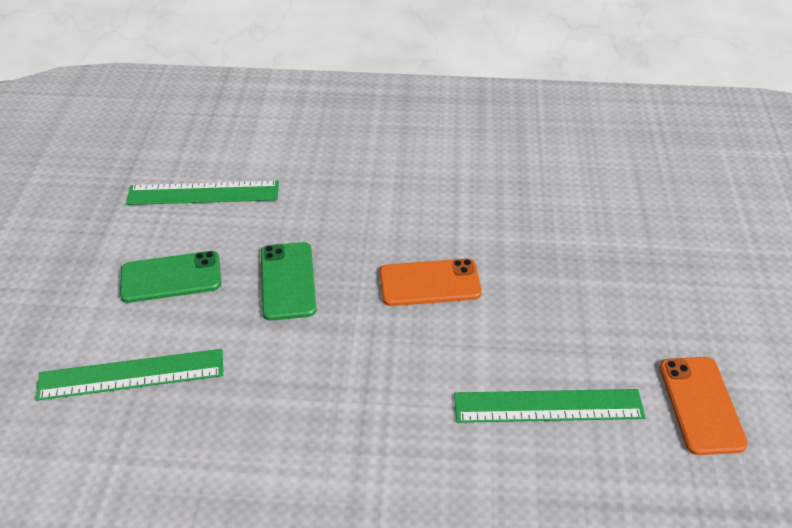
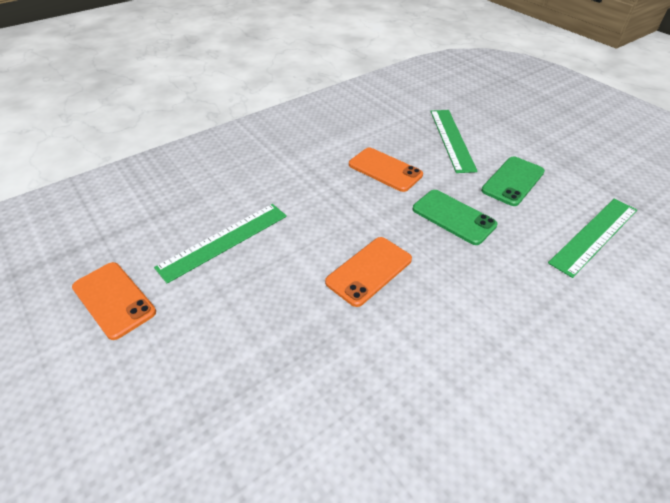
camera: 140 degrees right, 0 degrees up
(131, 375) = (451, 139): green ruler -> green ruler turned 45 degrees counterclockwise
(273, 384) = (385, 170): none -> orange phone

